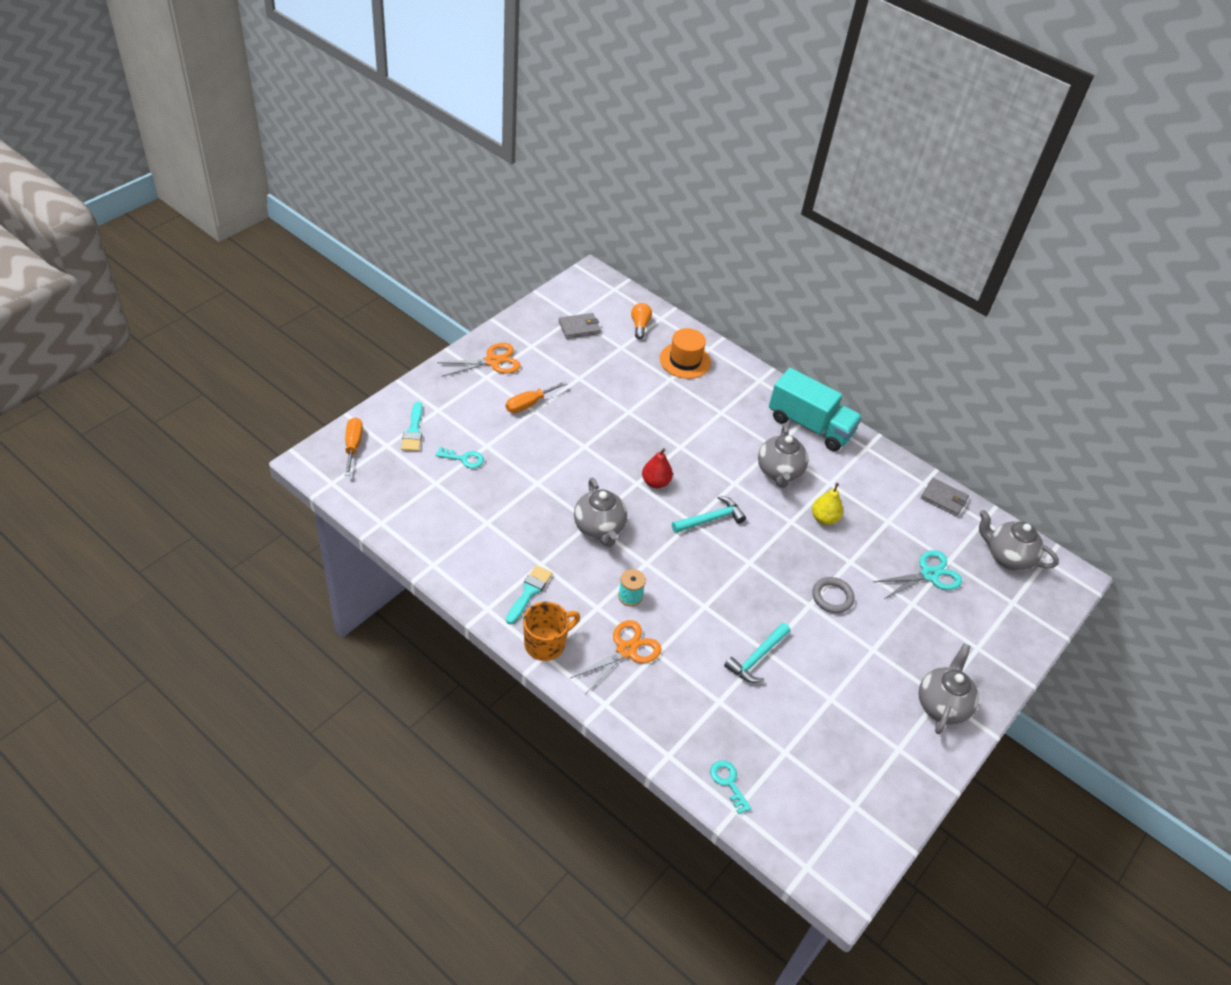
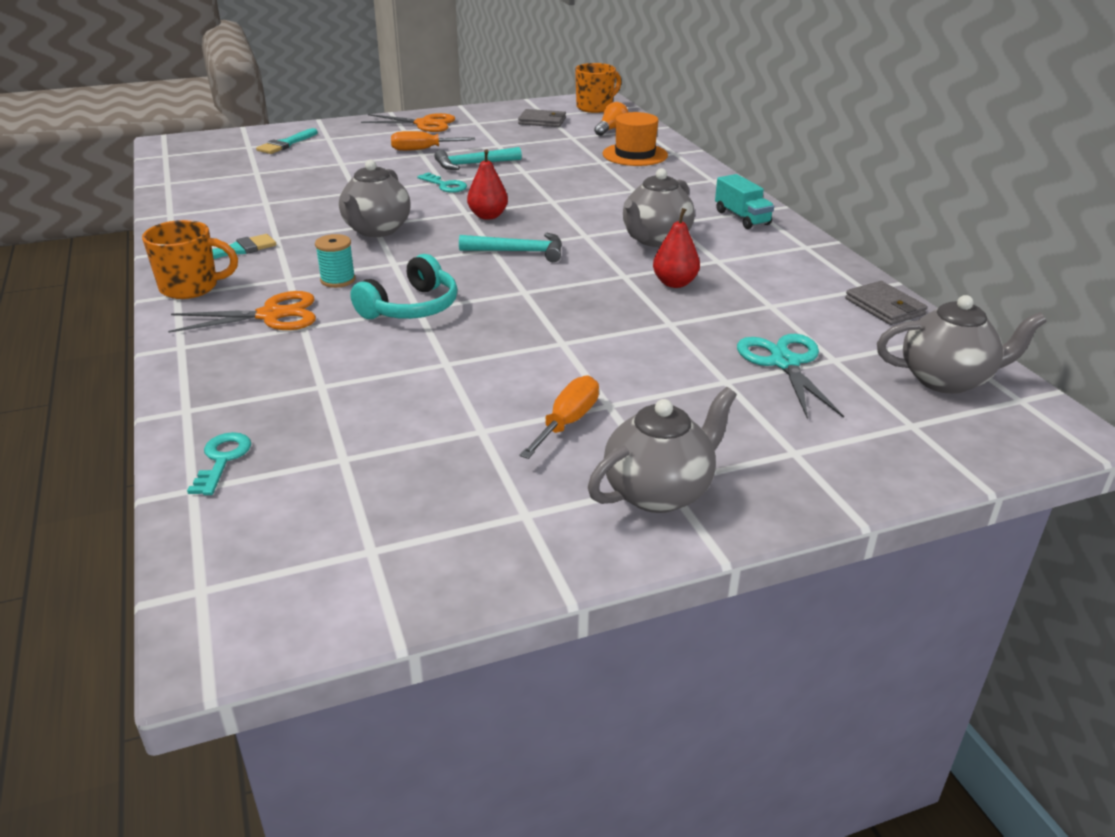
camera: 35 degrees right, 15 degrees down
(353, 446) = (219, 141): orange screwdriver -> orange screwdriver (567, 422)
(463, 459) = (306, 165): turquoise key -> turquoise key (445, 185)
(601, 291) = (595, 107): none -> orange mug
(700, 606) = (411, 307): none -> turquoise headphones
(757, 658) = (425, 365): turquoise hammer -> turquoise hammer (473, 164)
(810, 425) = (742, 218): turquoise truck -> turquoise truck, size x0.54
(824, 518) = (674, 283): yellow pear -> red pear
(832, 597) = (604, 344): grey ring -> none
(929, 574) = (785, 363): turquoise scissors -> turquoise scissors turned 105 degrees counterclockwise
(1007, 557) = (946, 380): grey teapot -> grey teapot turned 120 degrees clockwise

